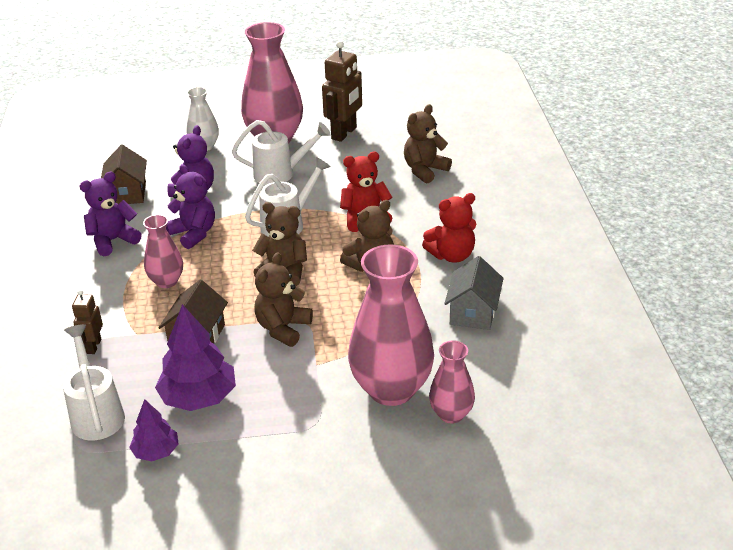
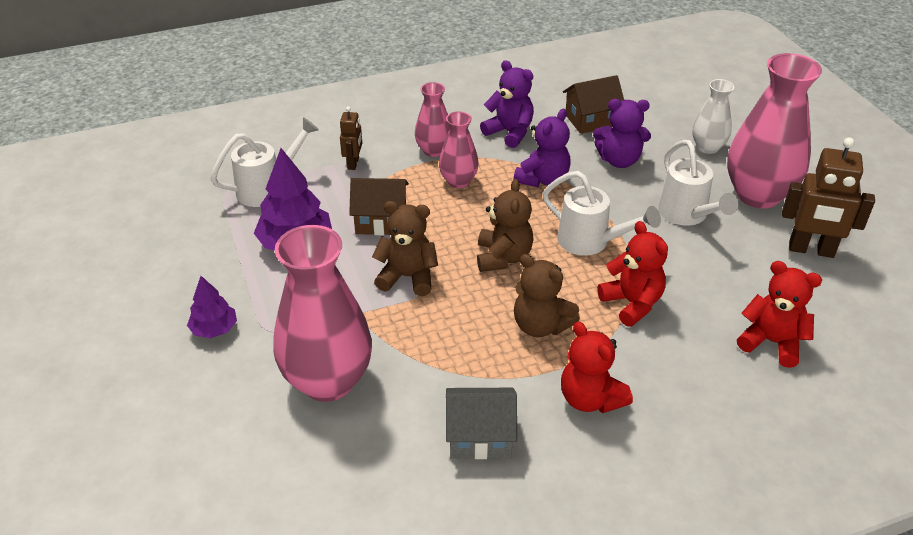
camera: 75 degrees right, 5 degrees up
(93, 346) = (353, 163): brown robot -> brown robot turned 105 degrees clockwise
(156, 451) = (224, 235): purple tree -> purple tree (214, 329)
(425, 170) = (771, 342): brown teddy bear -> red teddy bear
(451, 414) = (294, 440): pink vase -> pink vase (434, 150)

